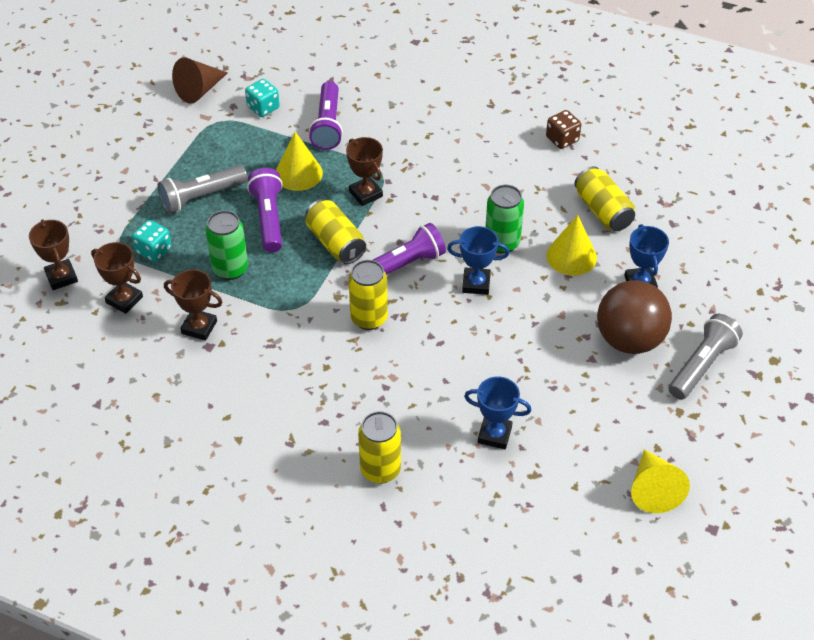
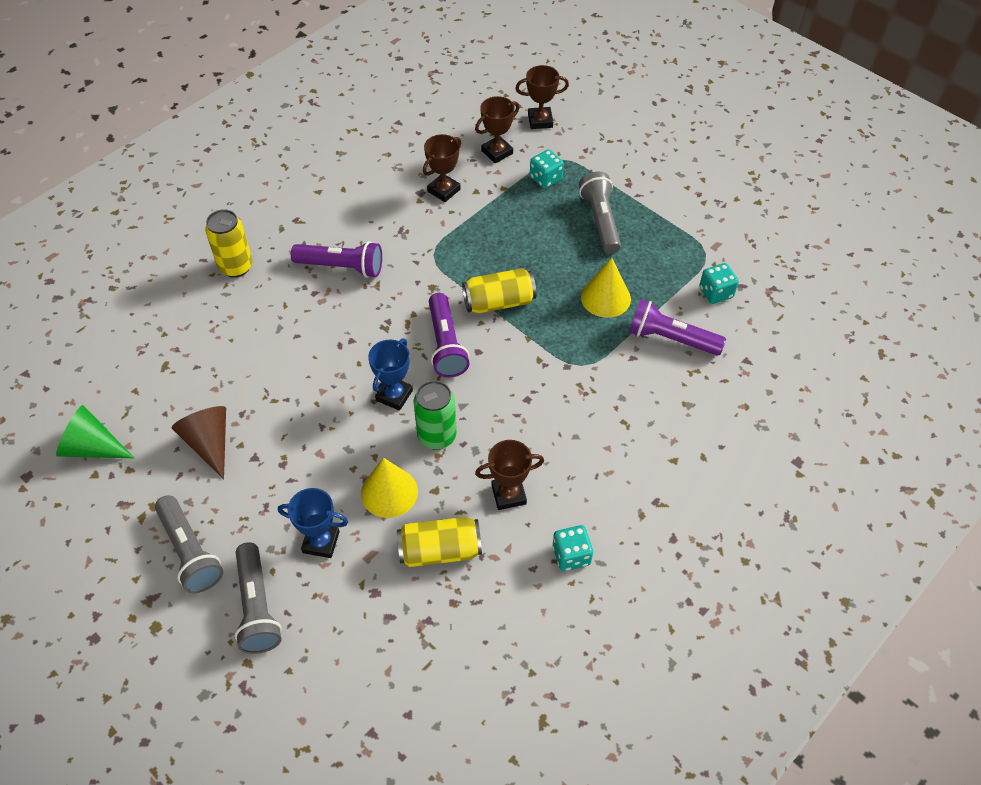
camera: 110 degrees right, 5 degrees up
(199, 90) = (758, 249): brown cone -> brown cone (209, 443)
(230, 269) = (500, 222): green can -> none
(269, 218) = (552, 261): purple flashlight -> purple flashlight (342, 267)
(366, 194) = (555, 343): brown trophy -> brown trophy (508, 494)
(369, 318) = (395, 302): yellow can -> none
(494, 435) = (220, 352): blue trophy -> none
(562, 139) = (571, 555): brown dice -> turquoise dice
(629, 340) = (257, 500): brown ball -> none
(653, 489) = (92, 447): yellow cone -> green cone
(716, 302) = (257, 607): none -> grey flashlight

